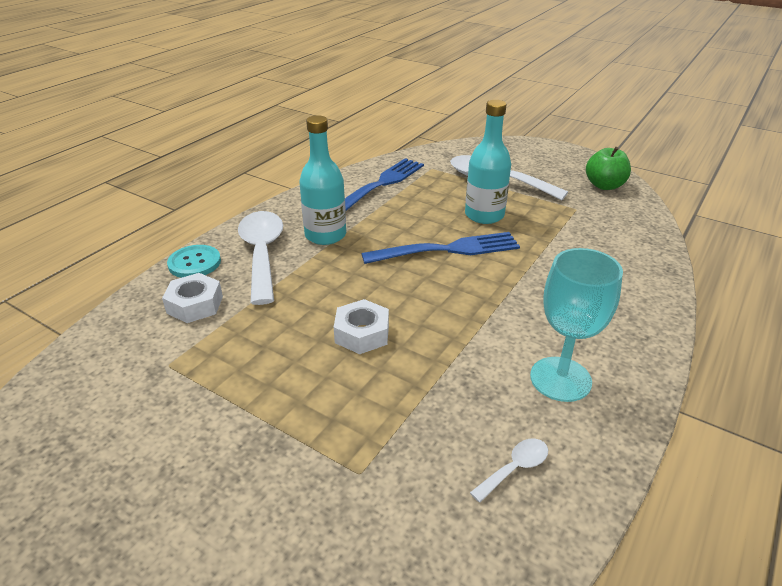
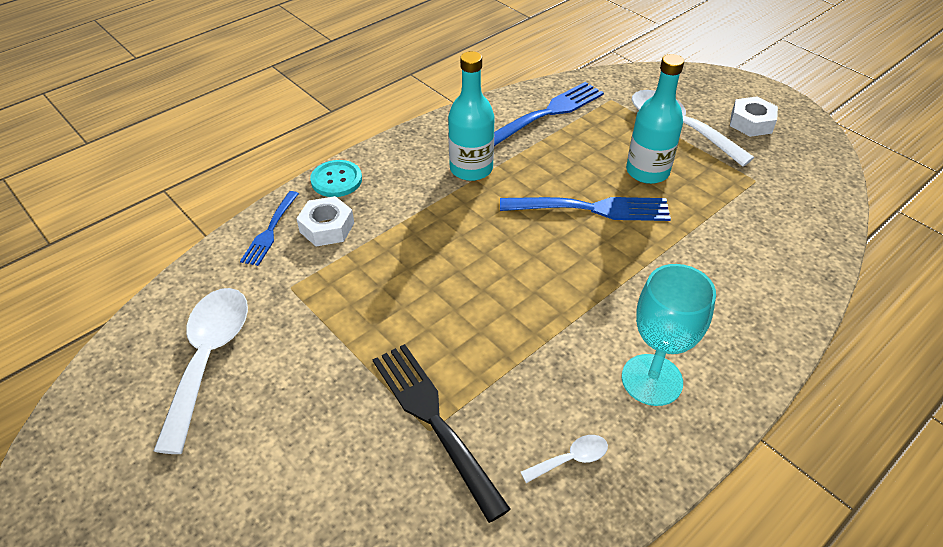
camera: 15 degrees right, 10 degrees up
(134, 316) = (270, 230): none -> blue fork
(262, 254) = (403, 180): white spoon -> white spoon (209, 358)
(362, 333) = (474, 290): white nut -> white nut (751, 123)
(363, 463) = (435, 421): none -> black fork
(604, 185) = (803, 154): green apple -> none

